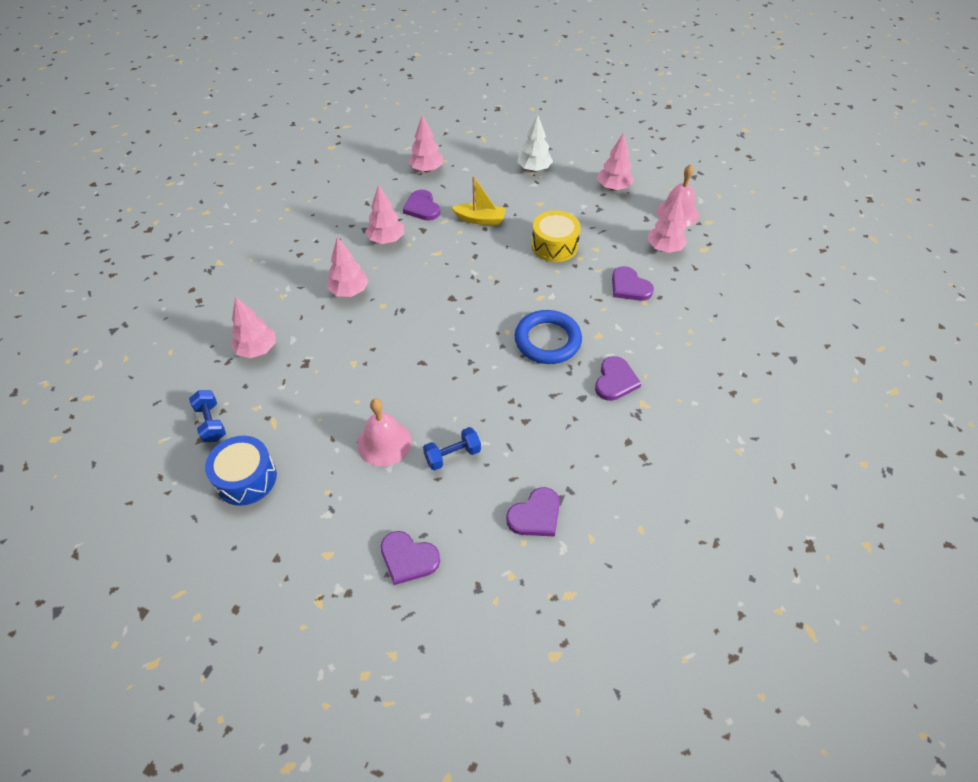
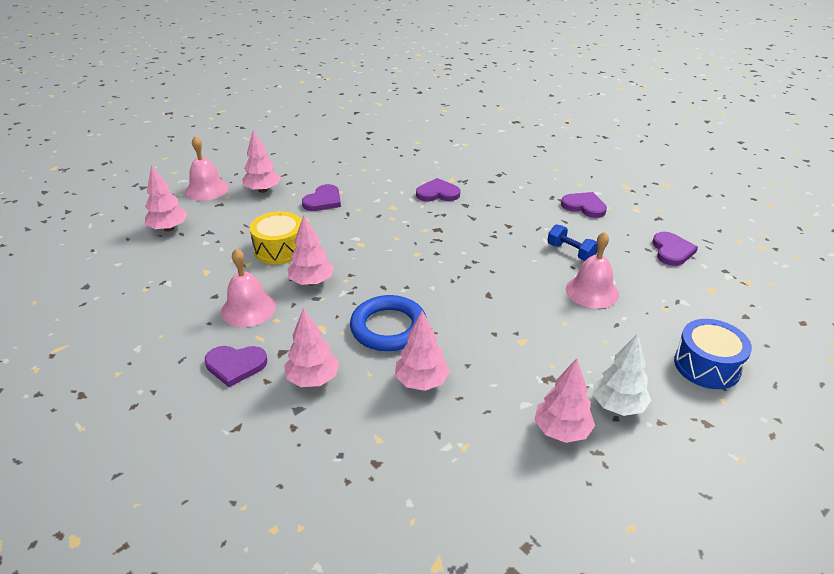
camera: 110 degrees left, 15 degrees down
(211, 423) = (681, 424): blue dumbbell -> none
(422, 207) = (235, 365): purple heart -> purple heart turned 45 degrees clockwise
(427, 169) = (142, 386): pink tree -> pink tree (311, 282)
(480, 219) = (248, 309): yellow boat -> pink bell
(534, 169) = (136, 288): white tree -> white tree (617, 405)
(547, 340) = (414, 230): blue ring -> blue ring (388, 328)

